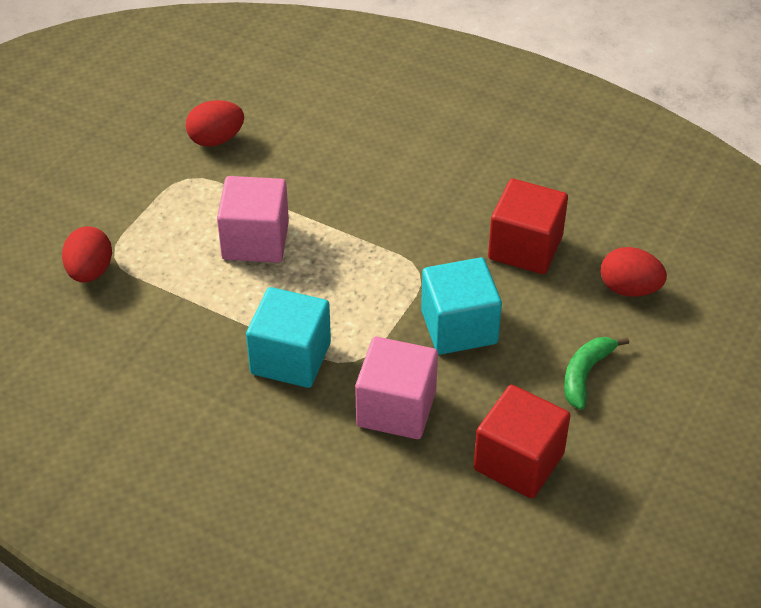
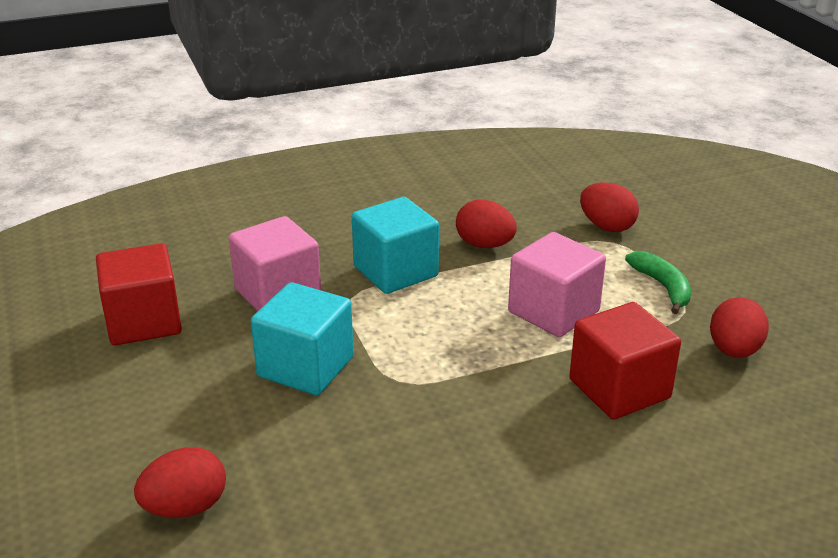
camera: 130 degrees right, 15 degrees down
(194, 329) = (484, 245): none -> red egg
(525, 247) = (338, 468): red cube -> red cube (619, 389)
(585, 375) = (151, 406): green banana -> green banana (662, 287)

